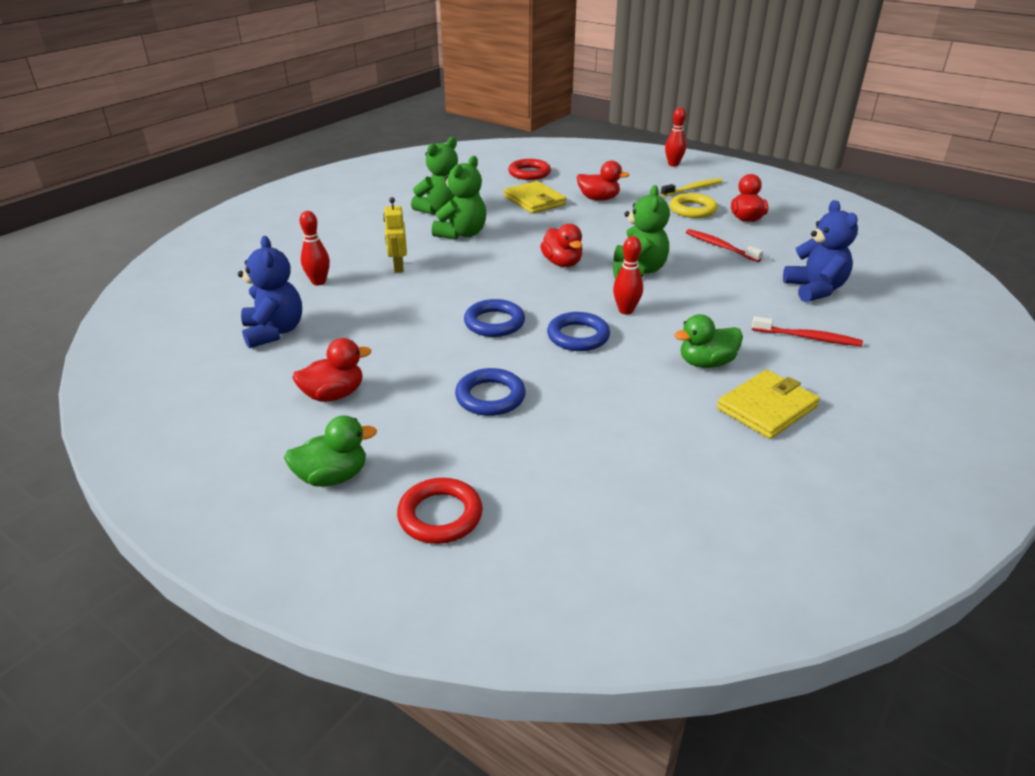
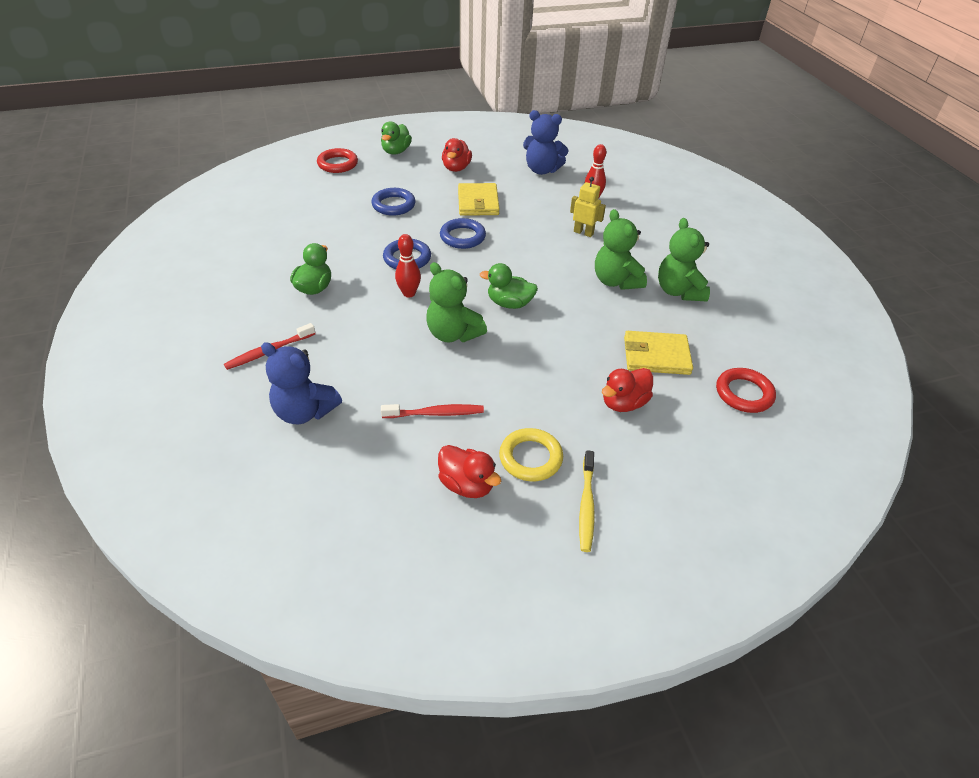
camera: 125 degrees right, 10 degrees up
(562, 263) = (509, 303): red duck -> green duck
(673, 164) = (688, 553): red bowling pin -> none
(767, 408) = (252, 282): yellow wallet -> yellow wallet (478, 202)

